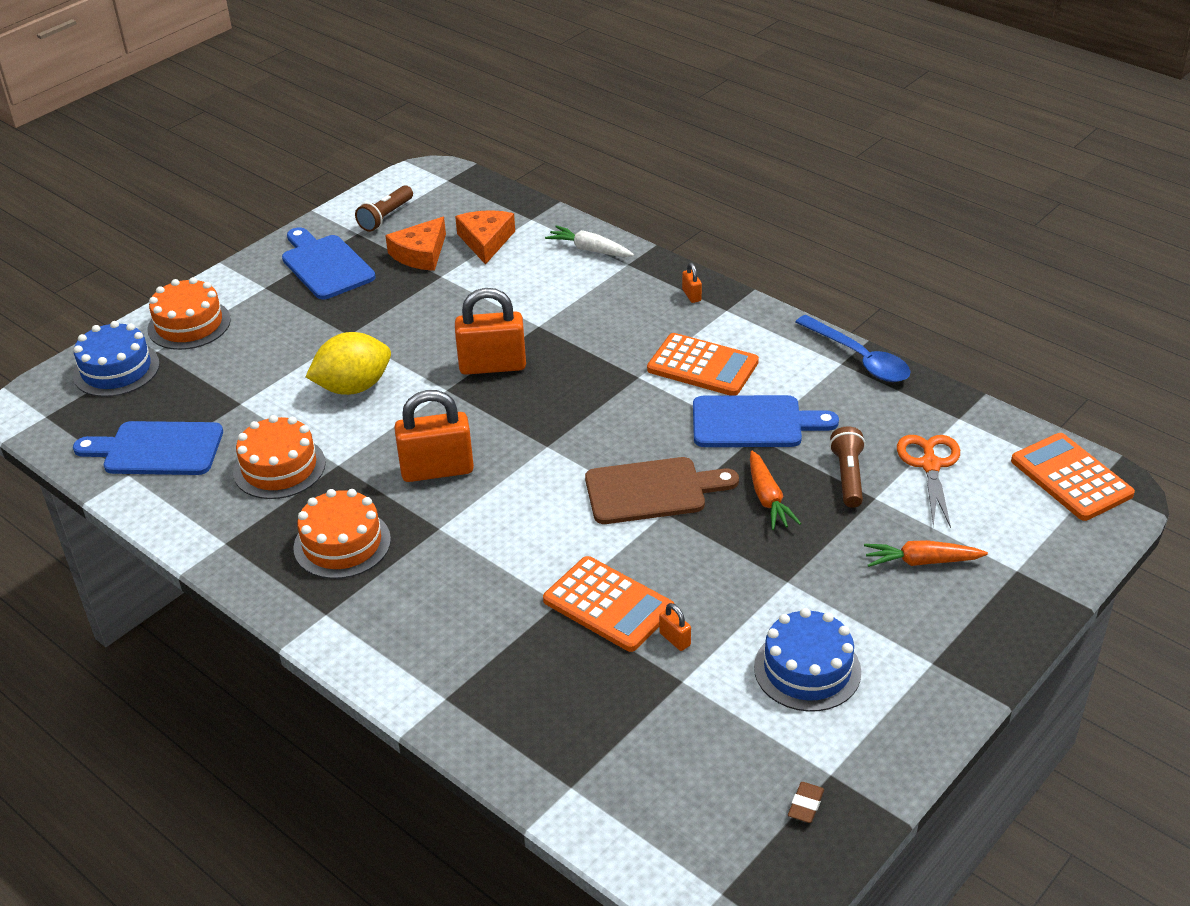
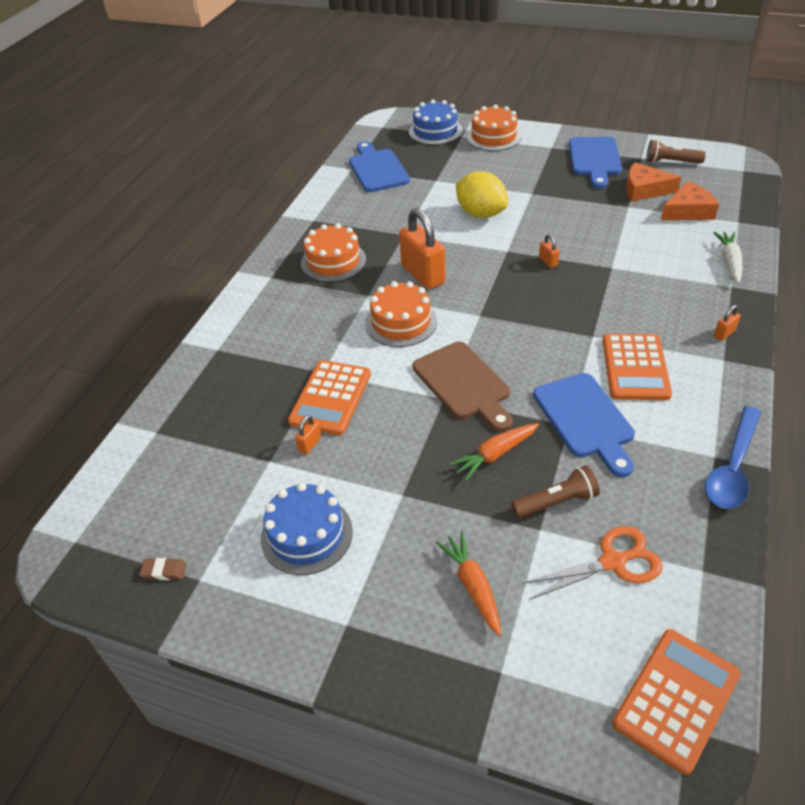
camera: 70 degrees right, 5 degrees up
(279, 467) = (387, 214): orange cake -> orange cake (401, 322)
(325, 265) = (594, 159): blue cutting board -> blue cutting board turned 150 degrees clockwise
(492, 366) = (548, 262): orange padlock -> orange padlock, size x0.43

